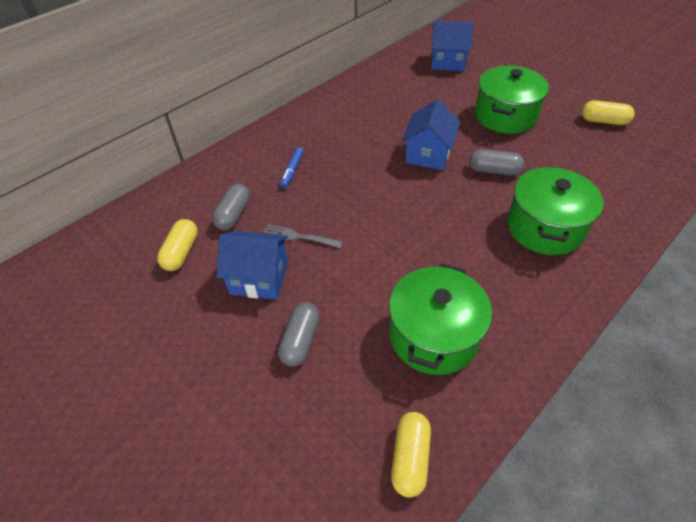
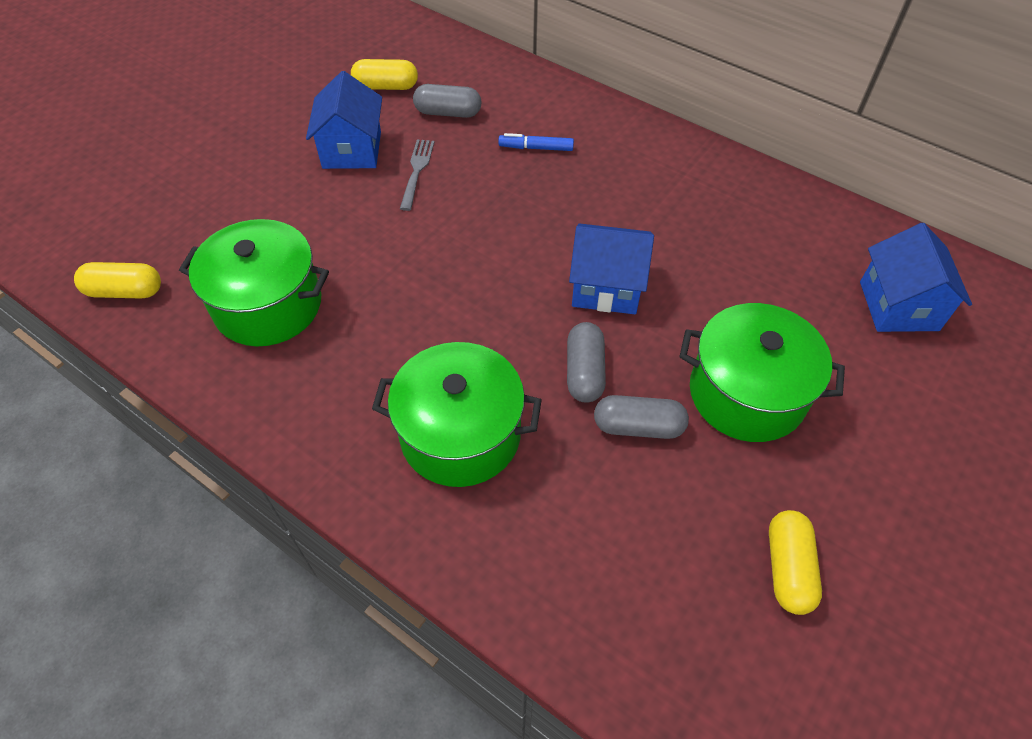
camera: 80 degrees right, 5 degrees up
(300, 340) = (267, 194): grey capsule -> grey capsule (638, 426)

